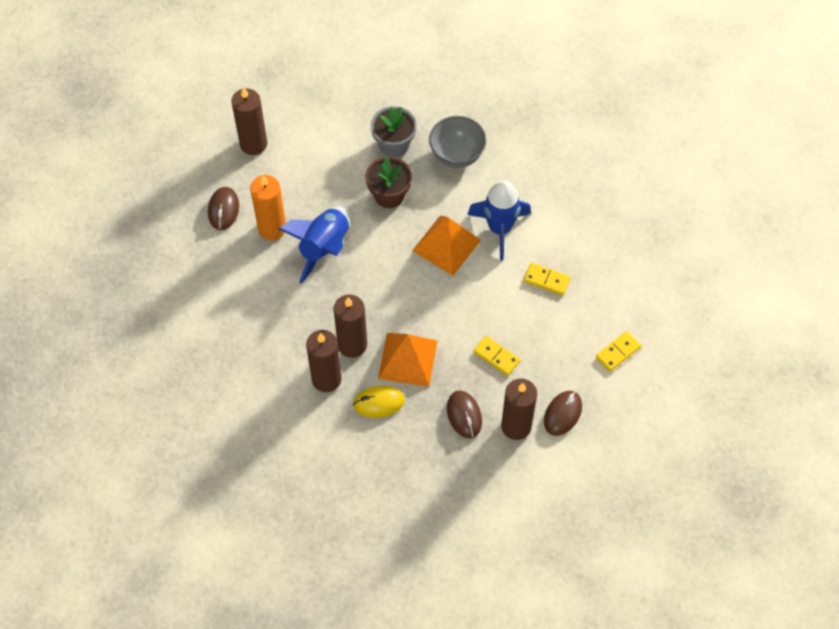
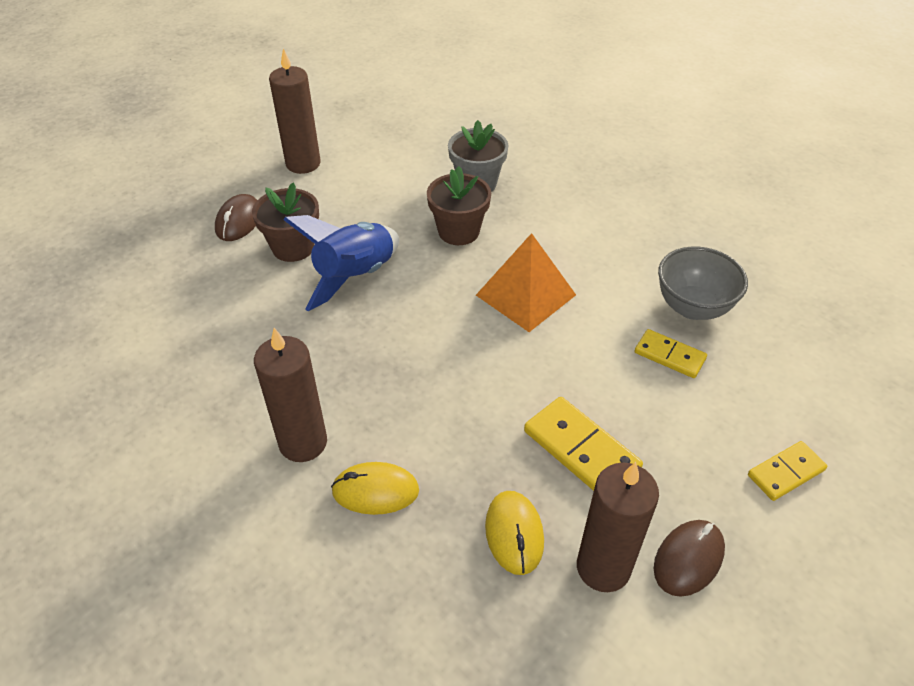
camera: 10 degrees right, 15 degrees down
(272, 228) = (293, 247): orange candle -> brown flower pot
(352, 345) = (357, 400): brown candle -> none
(407, 359) = (437, 433): orange pyramid -> none
(457, 155) = (556, 202): grey bowl -> grey bowl (692, 307)
(464, 415) = (514, 534): brown mouse -> yellow mouse
(496, 357) = (581, 450): yellow domino -> yellow domino, size x1.56
(500, 229) = (605, 285): blue rocket -> none

